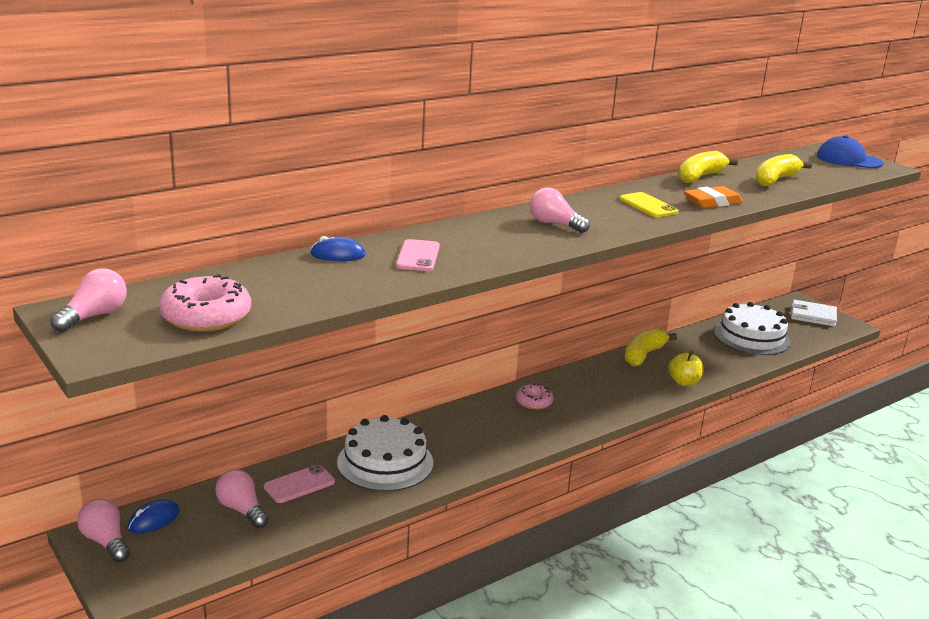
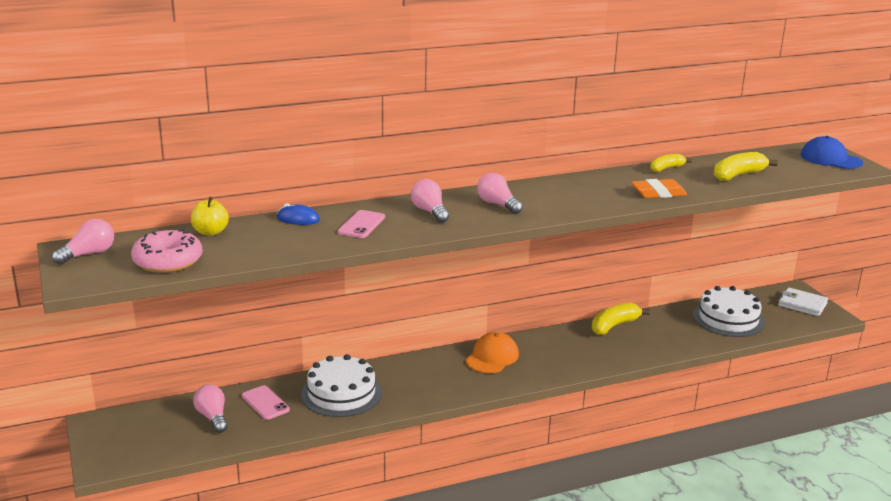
camera: 15 degrees right, 0 degrees up
(106, 541) = (103, 428): pink light bulb -> pink light bulb (430, 212)
(153, 520) = (144, 417): blue mouse -> none
(299, 484) = (265, 403): pink phone -> pink phone turned 75 degrees clockwise
(534, 402) = (492, 357): pink donut -> orange cap
(648, 205) = (595, 193): yellow phone -> none
(684, 382) = (638, 353): yellow apple -> yellow apple (210, 232)
(700, 177) = (666, 168): yellow banana -> yellow banana, size x0.64

